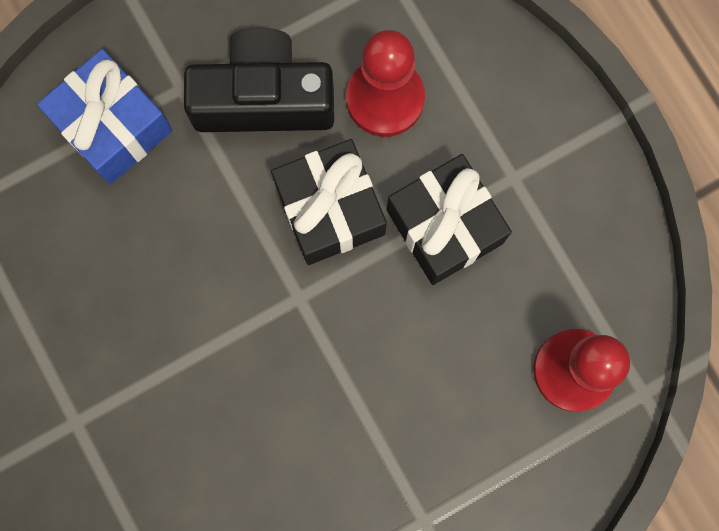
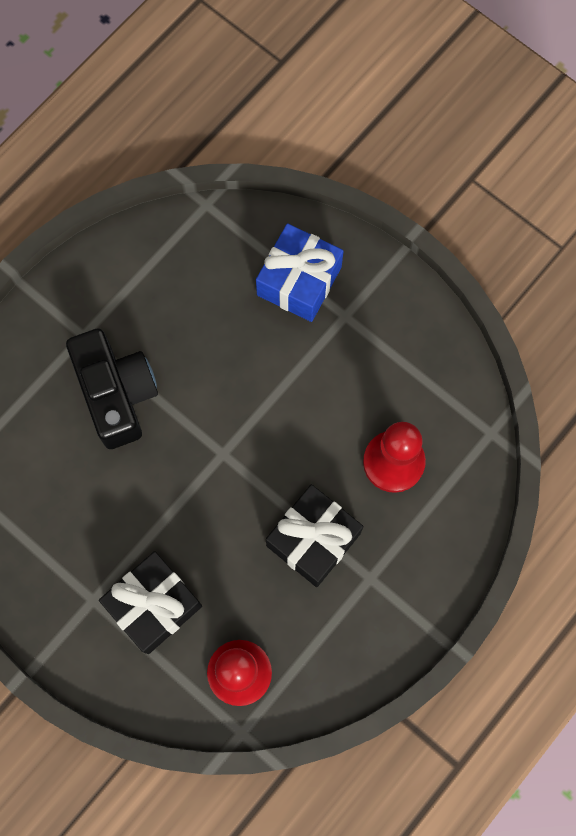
camera: 70 degrees right, 5 degrees down
(264, 98) = (360, 376): black camera -> black camera (116, 393)
(330, 209) = (295, 452): black gift -> black gift (154, 605)

